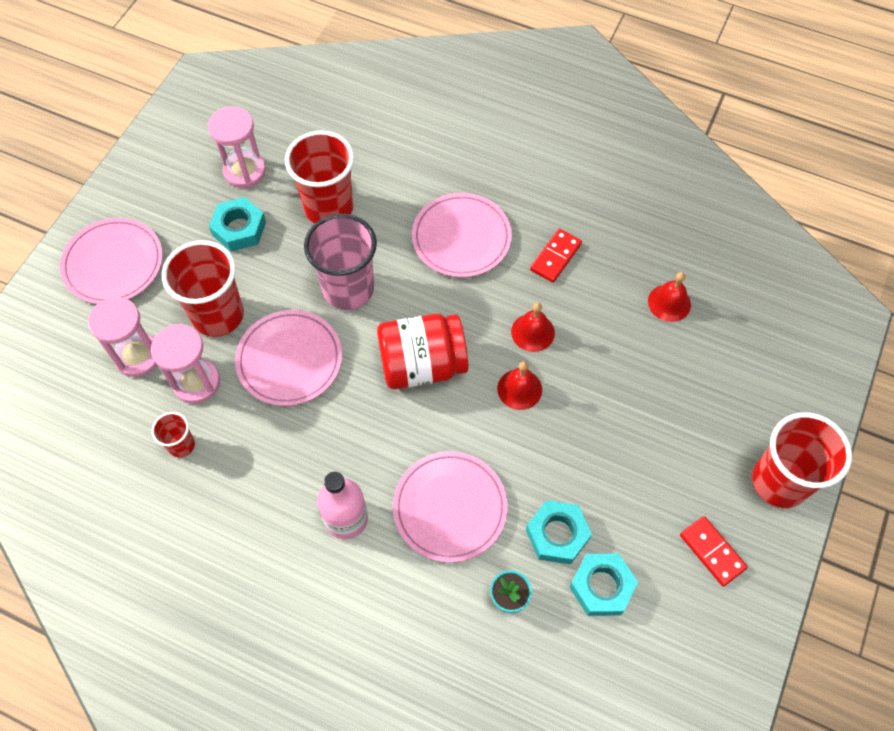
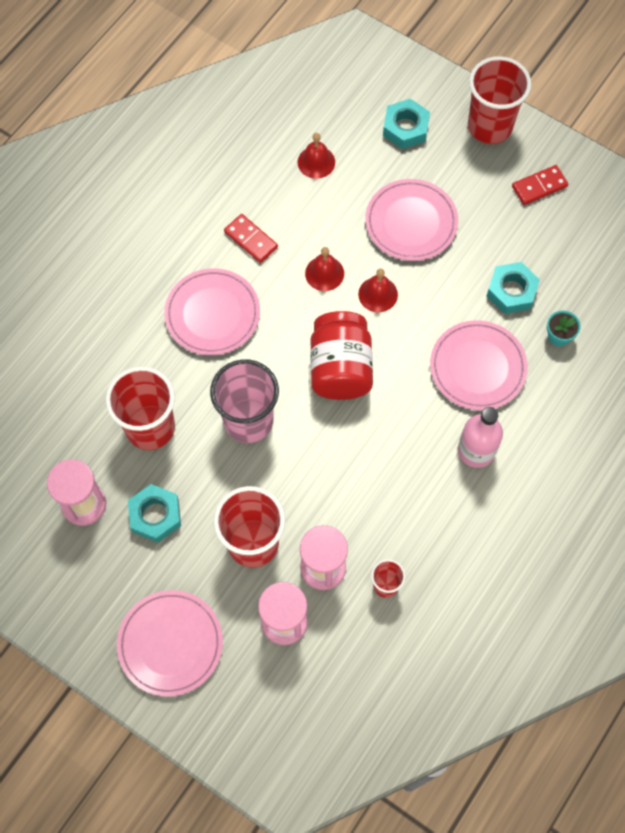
camera: 80 degrees left, 5 degrees up
(289, 360) = (314, 481): pink plate -> pink plate (411, 222)
(601, 586) = (557, 268): turquoise nut -> turquoise nut (405, 128)

